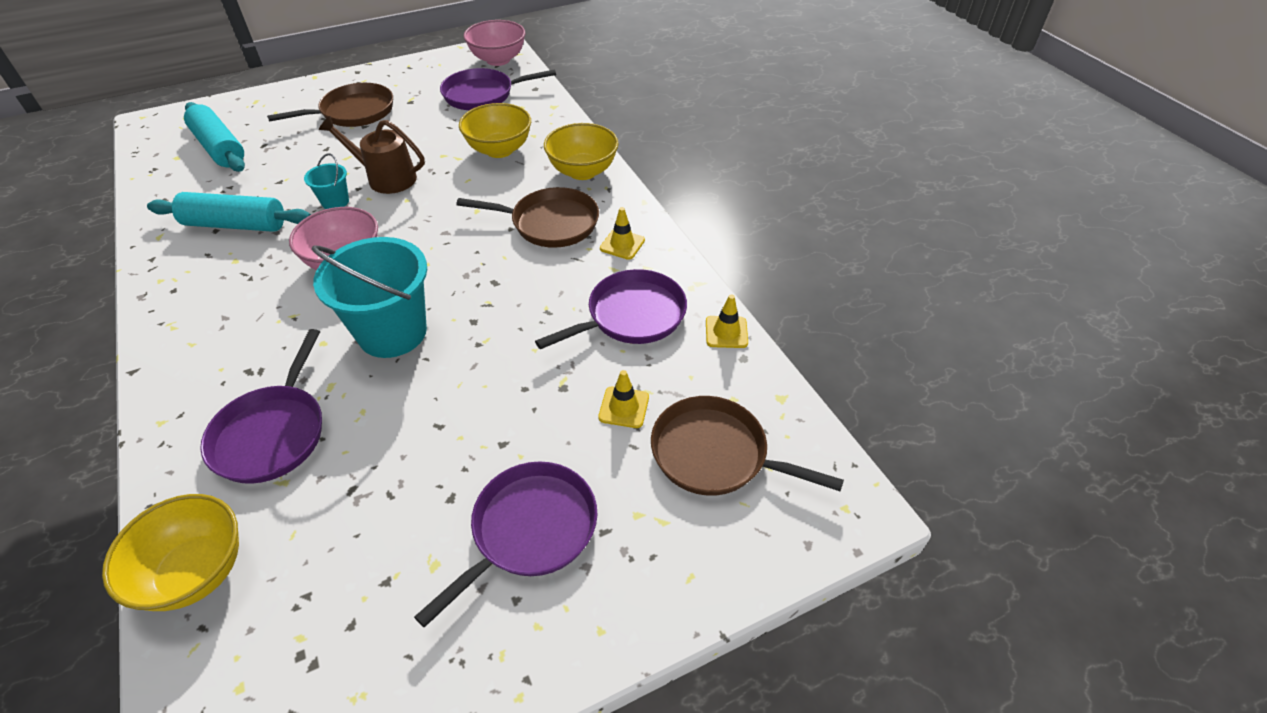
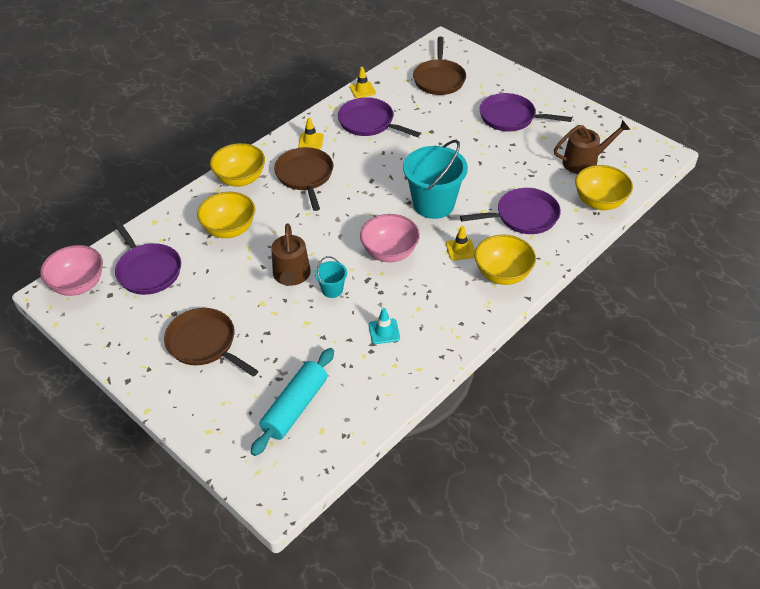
camera: 110 degrees left, 0 degrees up
(197, 360) = (502, 274): none -> yellow bowl
(235, 224) = (384, 331): turquoise rolling pin -> turquoise traffic cone
(312, 605) = (584, 162): none -> brown watering can
(624, 407) = (431, 109): yellow traffic cone -> yellow traffic cone (460, 249)

